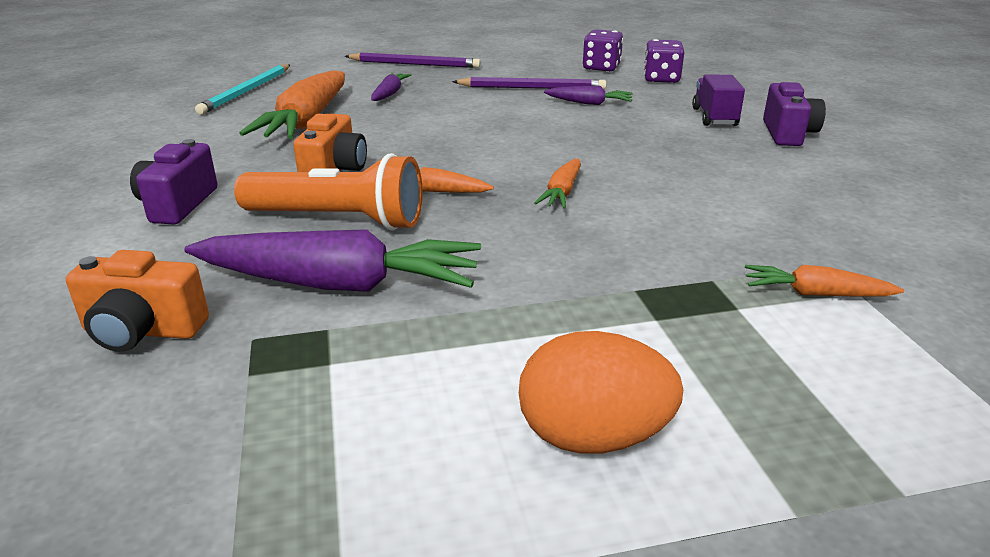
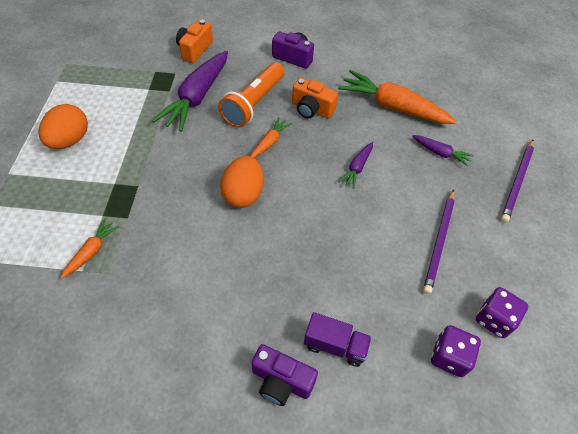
camera: 105 degrees right, 25 degrees up
(247, 91) = (458, 86): turquoise pencil -> none
(562, 192) = (243, 194): orange carrot -> orange egg
(589, 103) = (392, 267): purple carrot -> purple carrot (357, 168)

